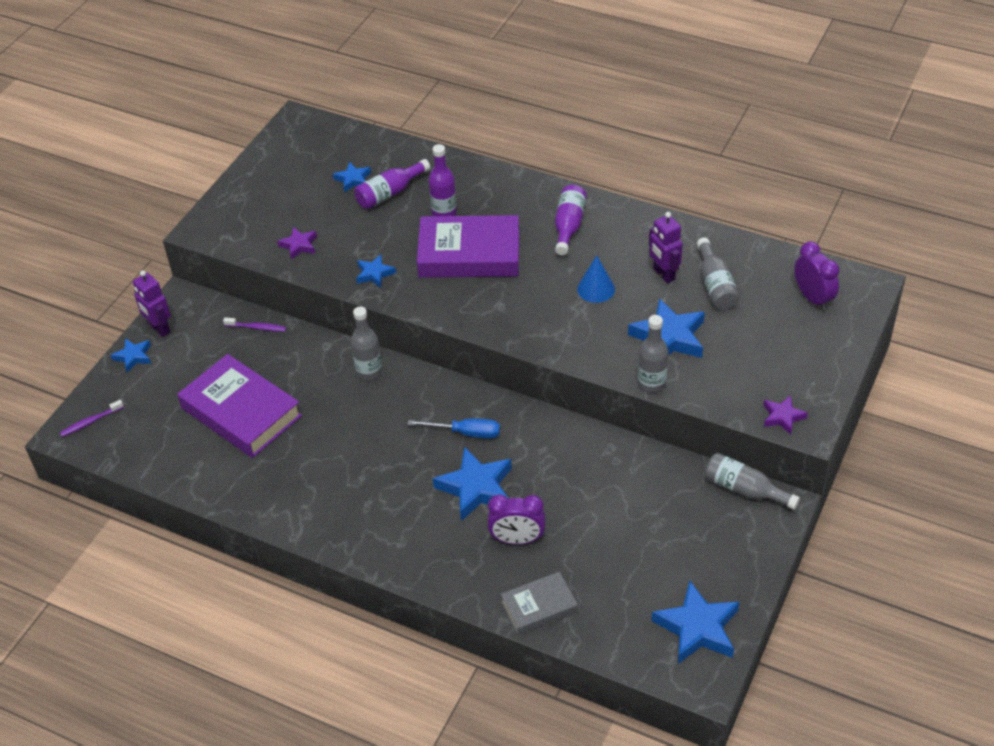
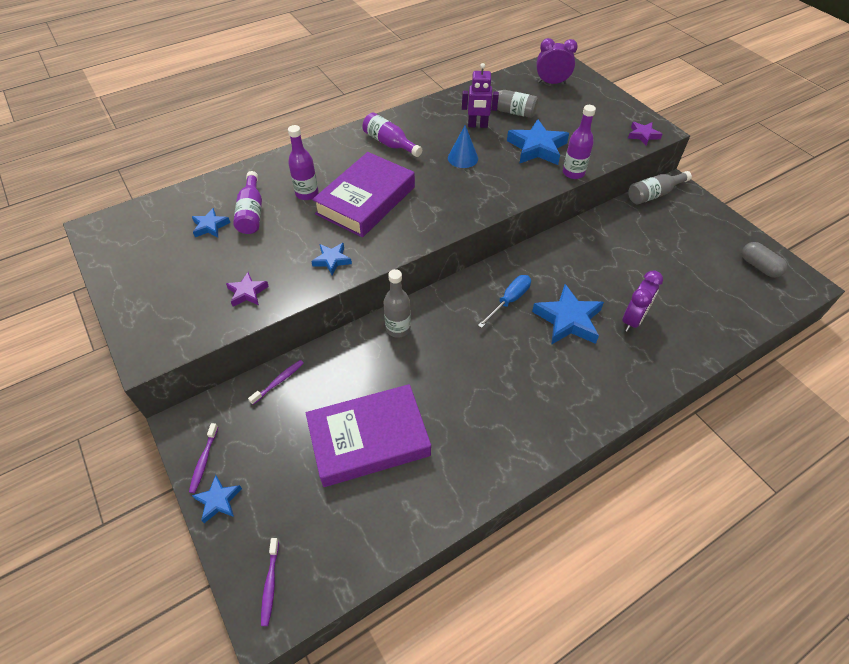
camera: 60 degrees left, 5 degrees up
(159, 329) = (204, 460): purple robot -> purple toothbrush
(539, 606) = (703, 337): grey book -> none
(651, 383) = (573, 173): grey bottle -> purple bottle
(697, 628) = (759, 266): blue star -> grey capsule

